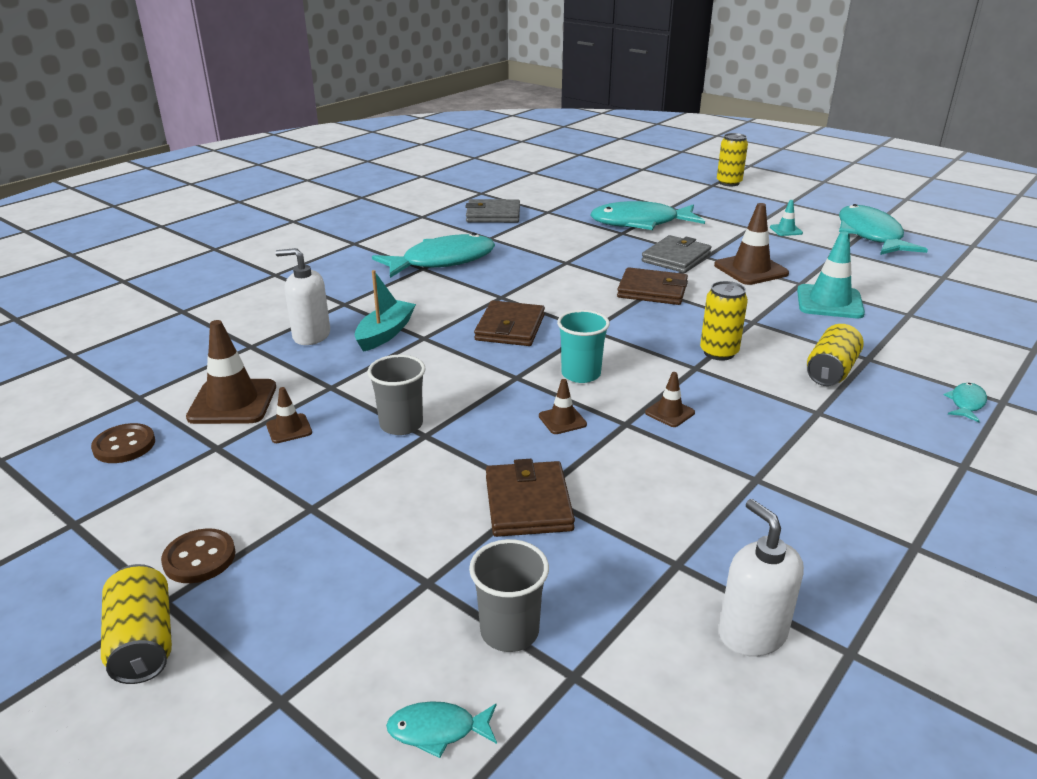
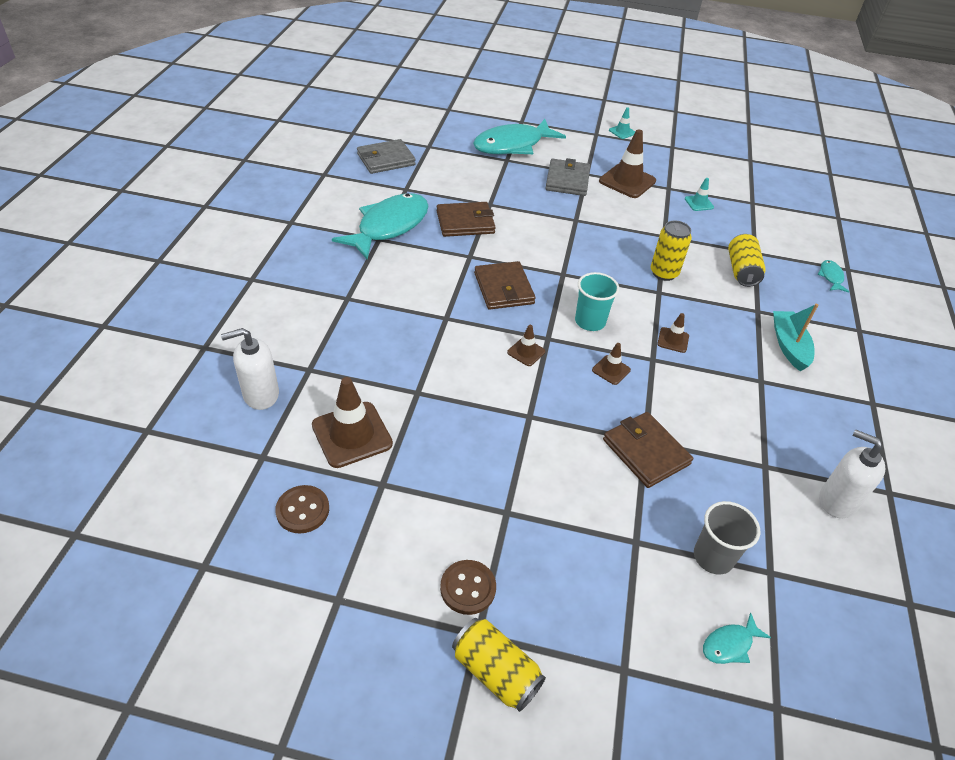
camera: 30 degrees left, 15 degrees up
(289, 429) = (423, 445): brown traffic cone -> brown traffic cone (526, 352)
(311, 335) = (351, 342): white soap dispenser -> white soap dispenser (260, 394)
(385, 333) = (411, 322): turquoise boat -> turquoise boat (789, 346)
(401, 424) = (504, 412): grey cup -> none
(652, 290) = (576, 221): brown wallet -> brown wallet (465, 222)
(729, 183) = (545, 83): yellow can -> none
(829, 302) = (699, 203): turquoise traffic cone -> turquoise traffic cone, size x0.51
(870, 235) = (680, 125): turquoise fish -> none

